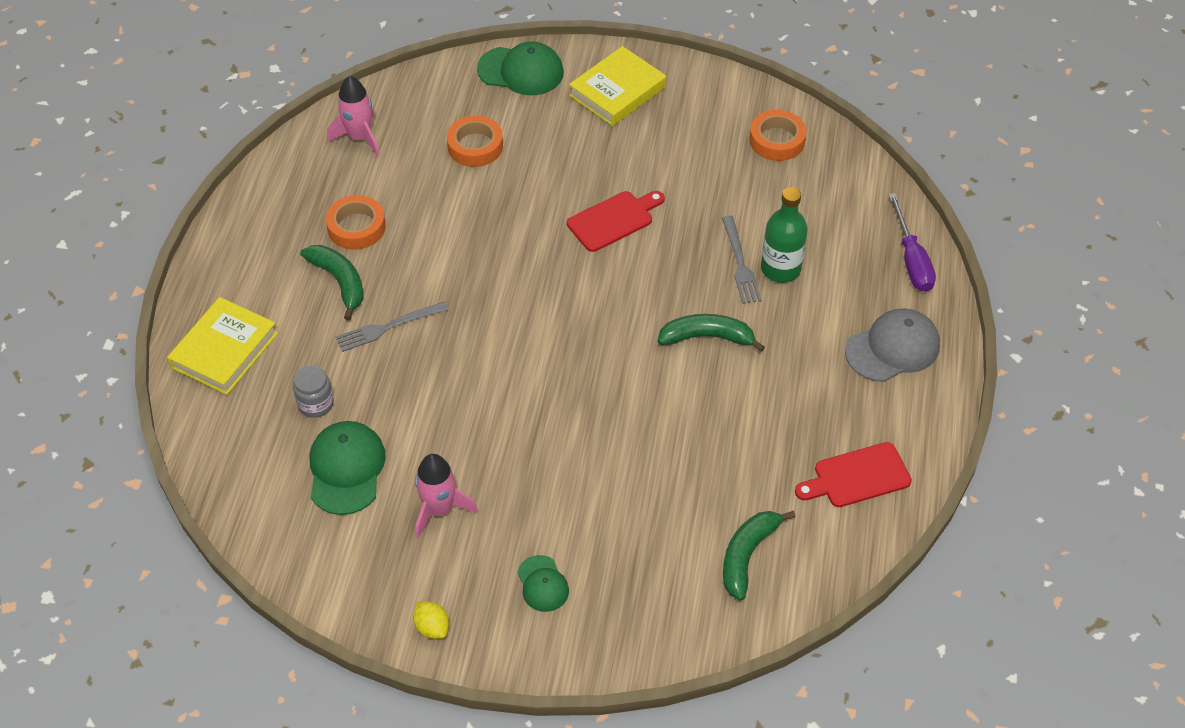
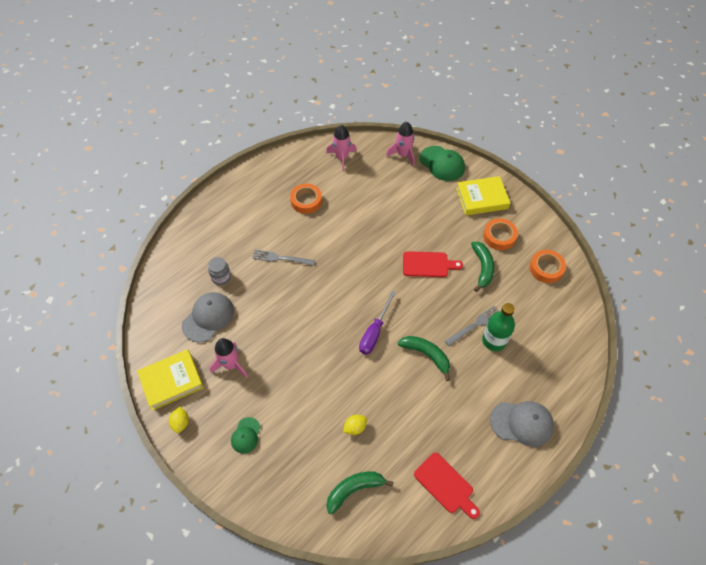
camera: 35 degrees right, 5 degrees up
(224, 350) = (205, 228): yellow book -> yellow book (171, 381)
(339, 282) = (278, 223): green banana -> green banana (482, 268)
(346, 469) = (208, 317): green cap -> grey cap
(452, 87) = (403, 155): none -> pink rocket
(475, 146) = (391, 190): orange tape -> orange tape (499, 236)
(685, 482) = (355, 427): none -> yellow lemon
(740, 263) = (475, 325): grey fork -> grey fork turned 150 degrees counterclockwise
(857, 477) = (446, 485): red cutting board -> red cutting board turned 150 degrees counterclockwise
(911, 259) = (571, 378): purple screwdriver -> purple screwdriver (374, 332)

